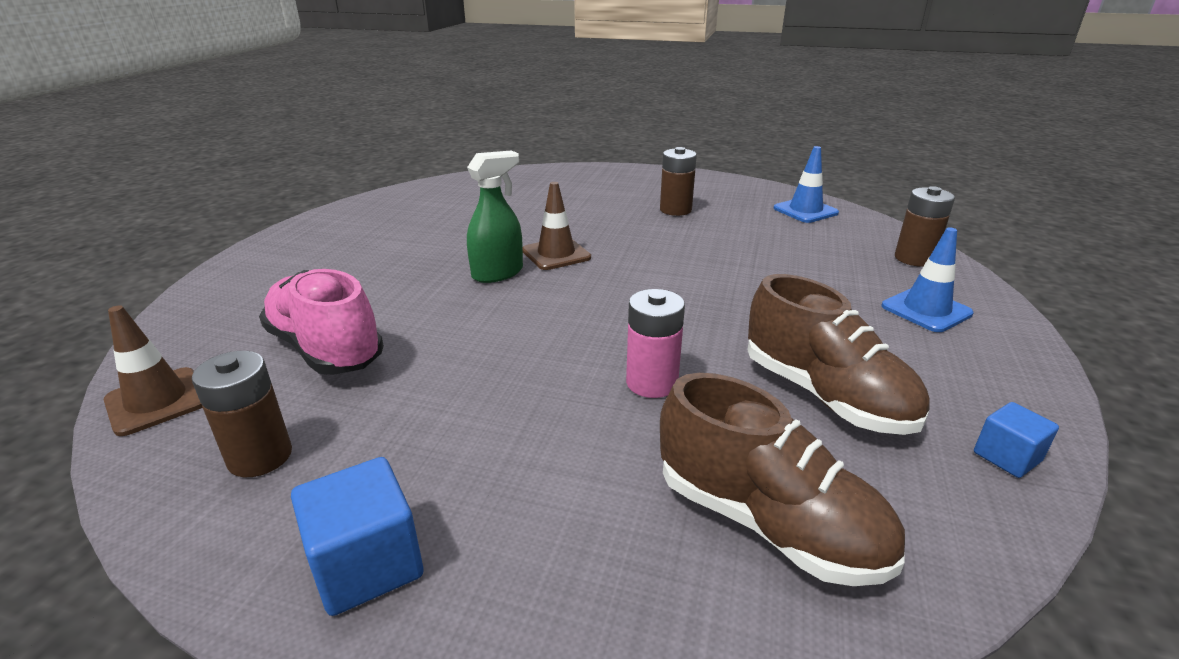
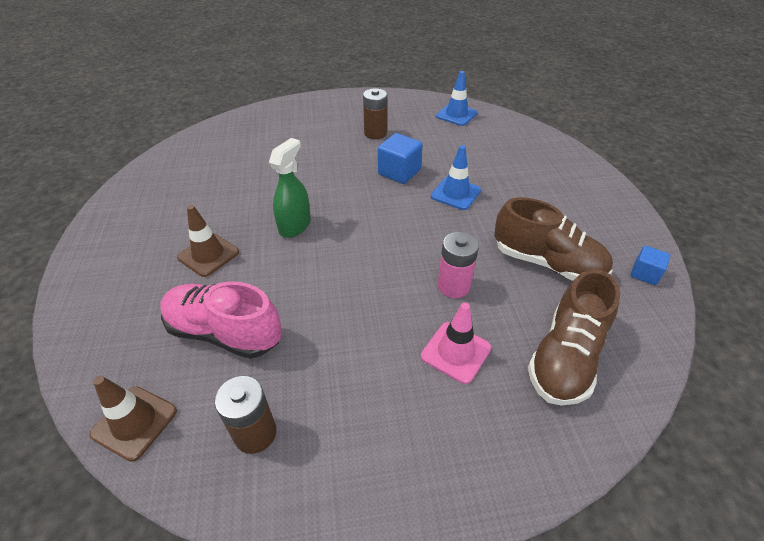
camera: 25 degrees left, 15 degrees up
(367, 564) = (385, 473): blue cube -> blue cube (399, 172)
(556, 254) = (323, 196): brown traffic cone -> brown traffic cone (208, 255)
(591, 458) = (455, 352): none -> pink traffic cone
(767, 522) = (565, 357): brown shoe -> brown shoe turned 105 degrees clockwise
(914, 259) = (537, 142): brown battery -> none
(926, 310) = (563, 183): blue traffic cone -> blue traffic cone (455, 193)

